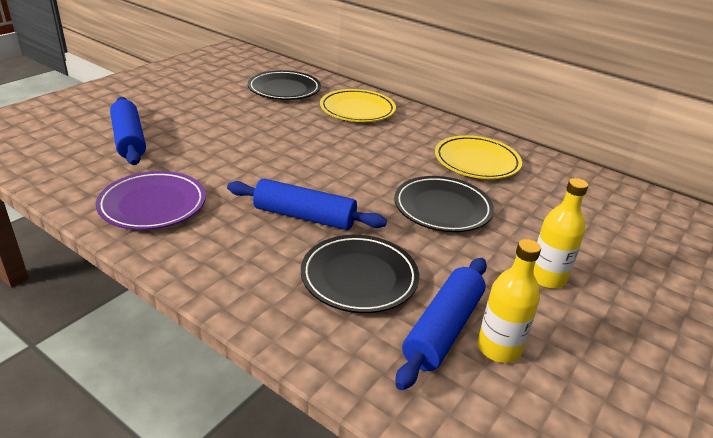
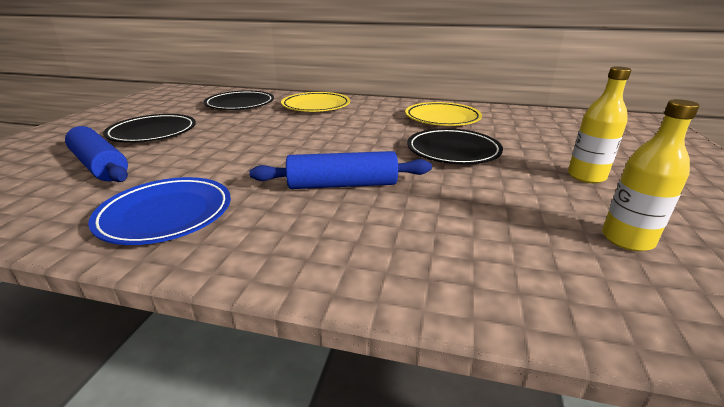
camera: 20 degrees left, 5 degrees down
(153, 205) = (166, 215): purple plate -> blue plate
(359, 278) = (444, 219): black plate -> black plate (153, 133)
(443, 329) = (566, 239): blue rolling pin -> none

